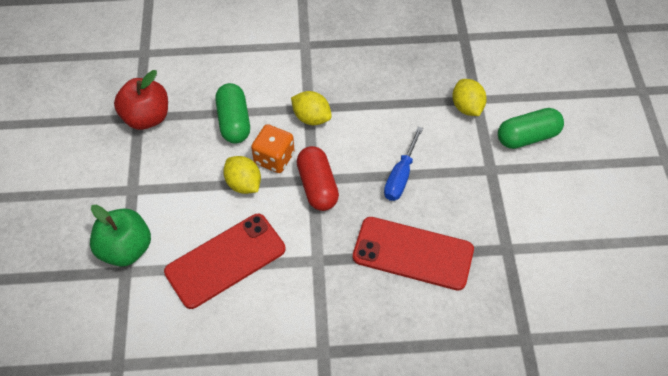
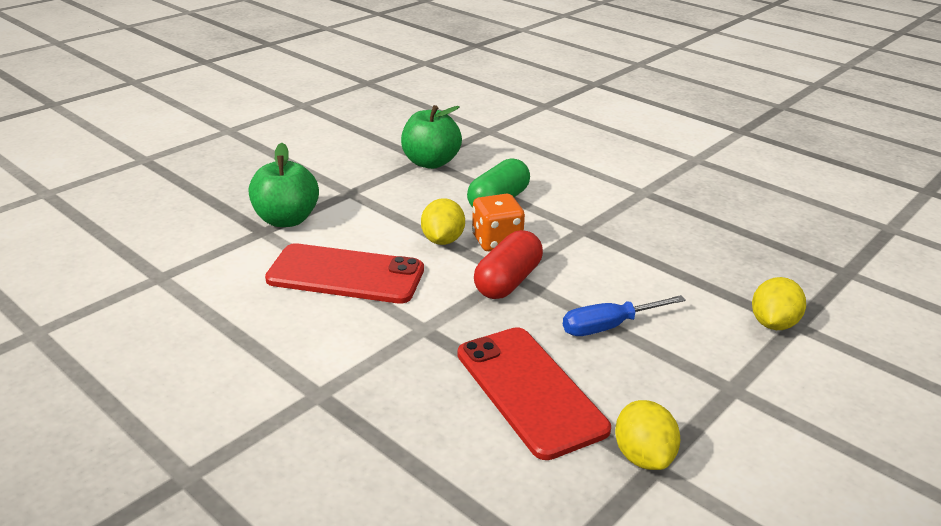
camera: 45 degrees right, 25 degrees down
(147, 117) = (430, 162): red apple -> green apple
(311, 118) = (575, 237): yellow lemon -> yellow lemon (643, 456)
(527, 137) = (828, 393): green capsule -> none

